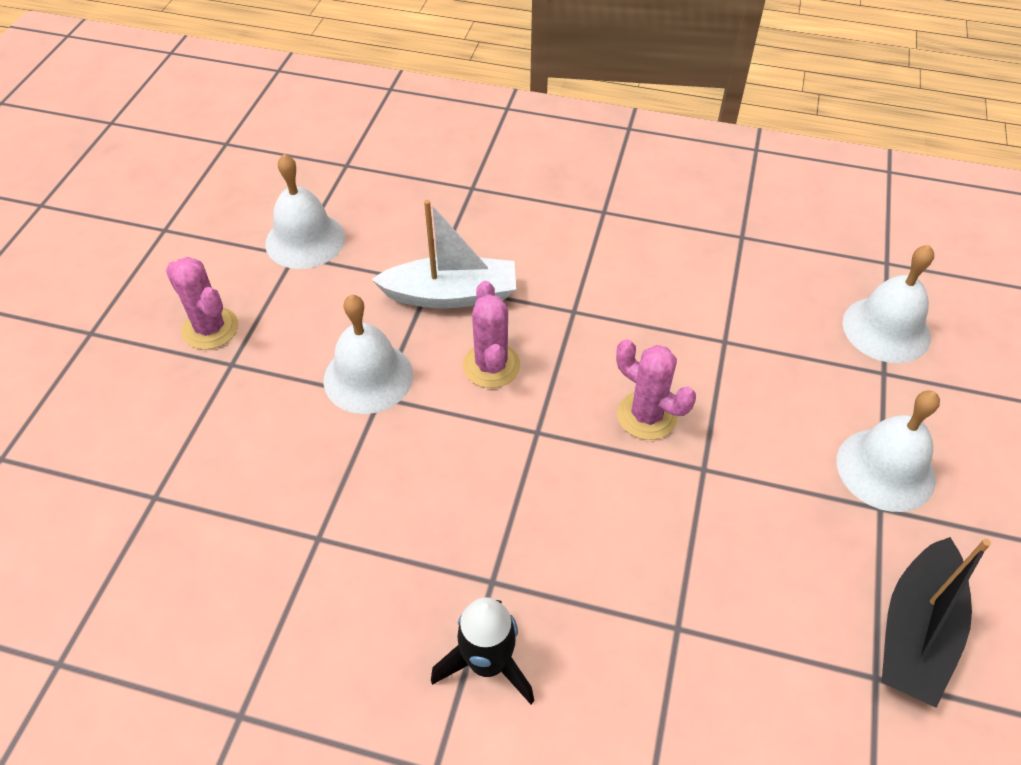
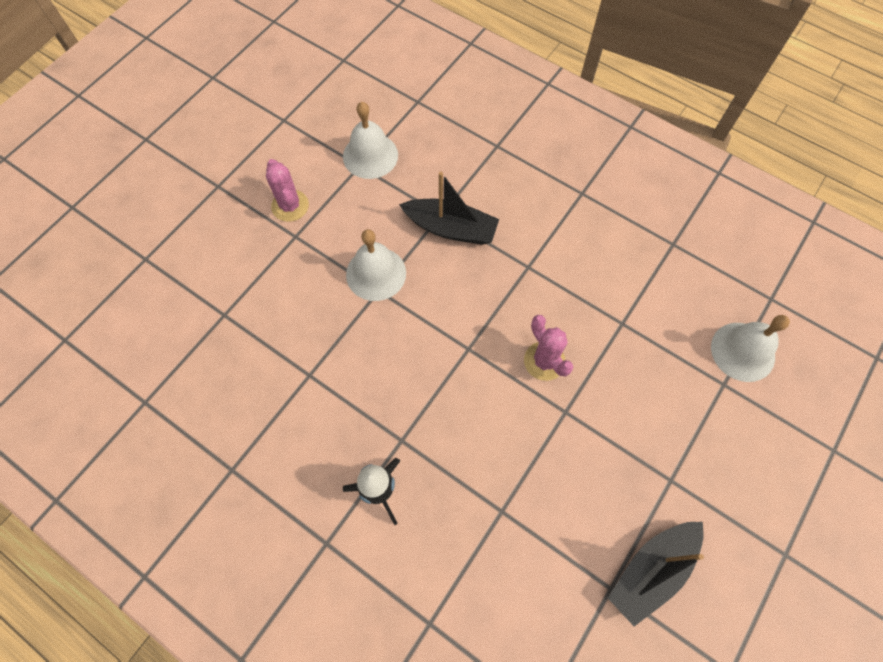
camera: 20 degrees right, 15 degrees up
(451, 295) = (451, 228): white boat -> black boat
(491, 366) = (457, 291): pink cactus -> none
(885, 469) = (688, 454): white bell -> none

